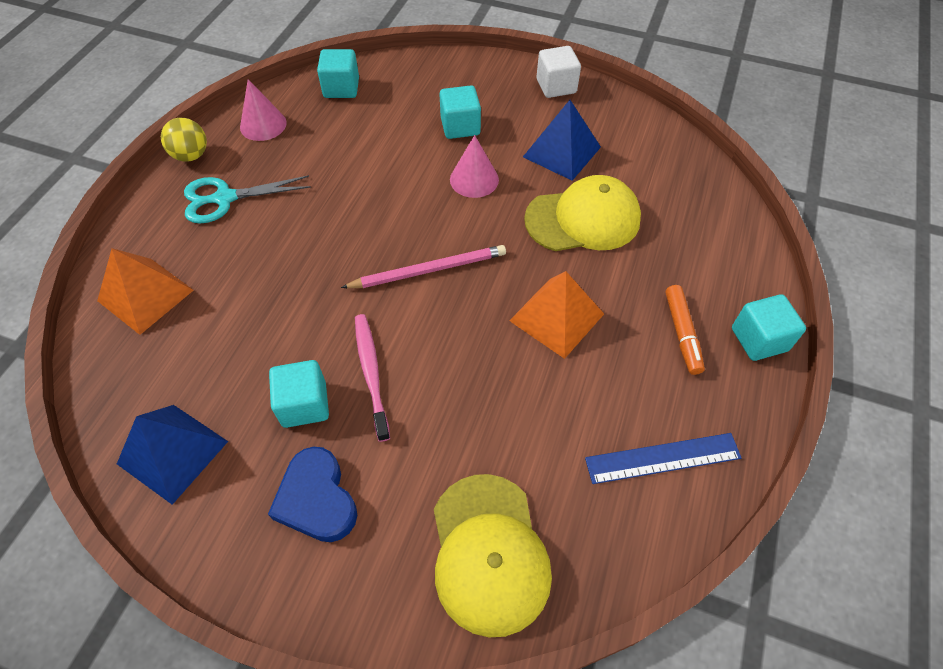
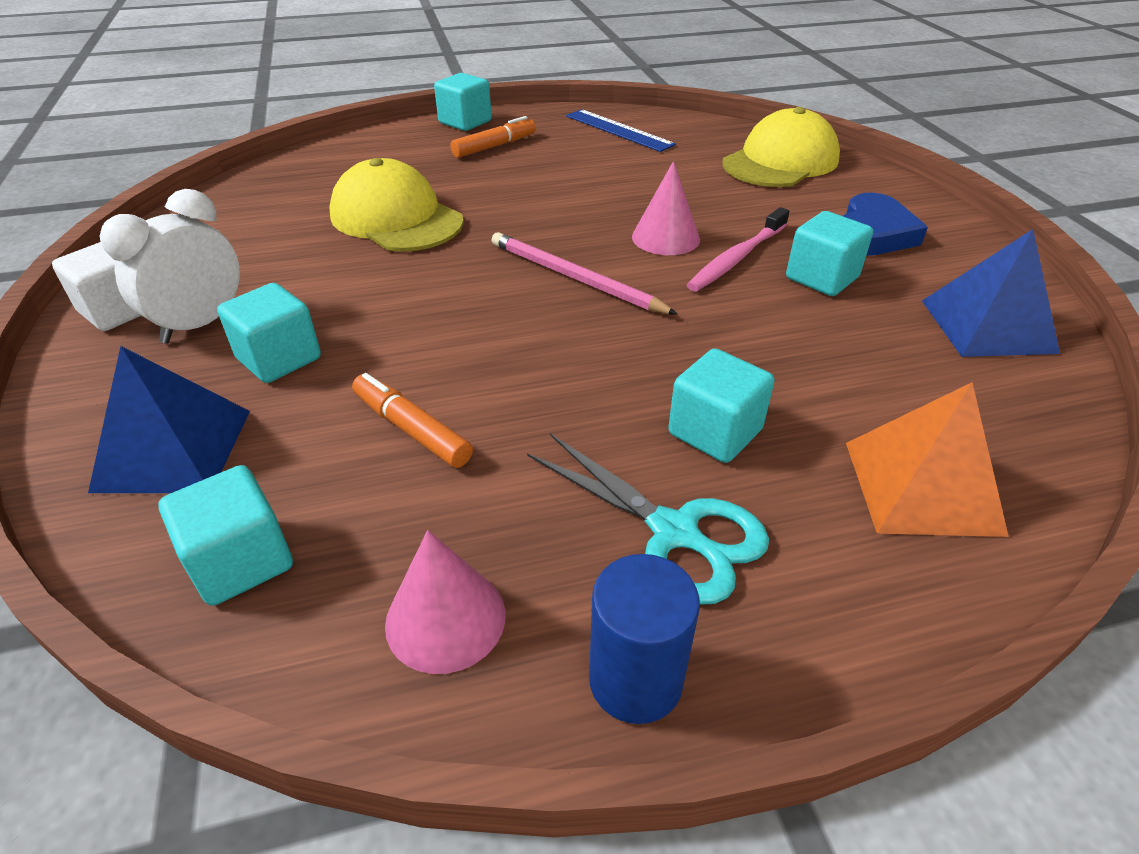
camera: 125 degrees left, 15 degrees down
(191, 155) = (635, 680): yellow ball -> blue cylinder
(253, 247) = (715, 432): none -> turquoise cube
(364, 150) = (411, 429): none -> orange marker
(474, 179) = (391, 304): pink cone -> pink cone (665, 238)
(517, 109) = (200, 324): none -> white clock
(556, 317) = (545, 196): orange pyramid -> none
(561, 152) = (282, 262): blue pyramid -> blue pyramid (173, 449)

